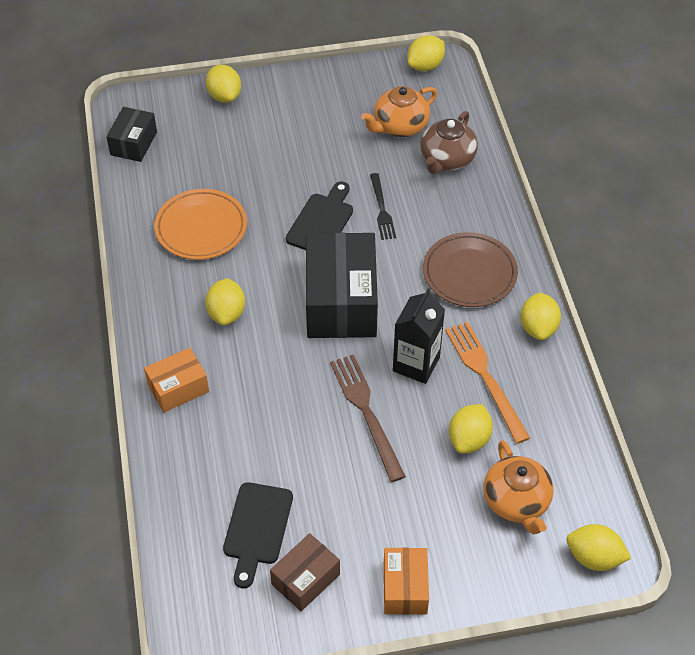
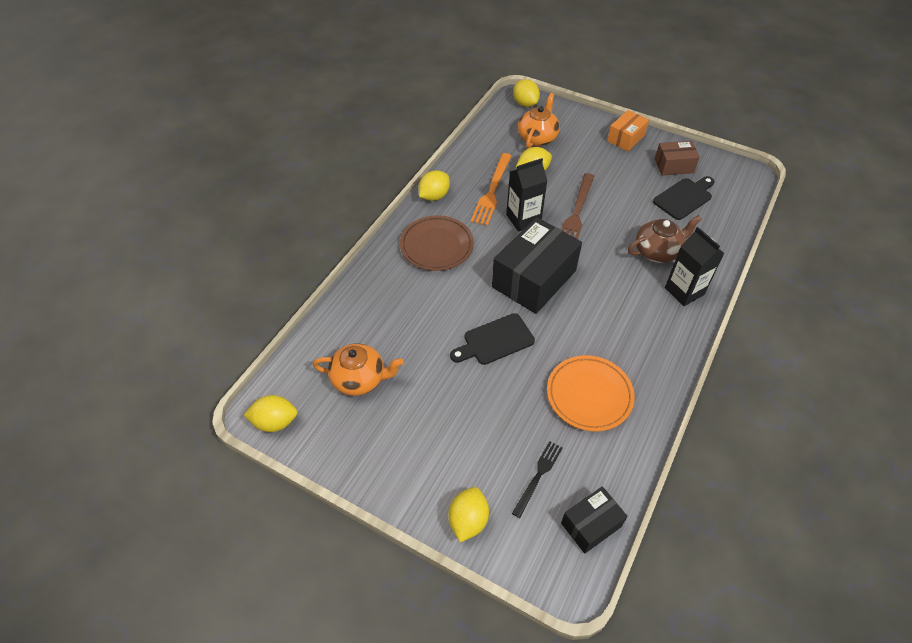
camera: 140 degrees left, 0 degrees up
(178, 388) = (684, 291): orange box -> black carton
(226, 313) = (617, 318): yellow lemon -> none
(381, 209) = (445, 322): black fork -> black fork (538, 476)
(447, 159) = (359, 328): brown teapot -> brown teapot (657, 251)

